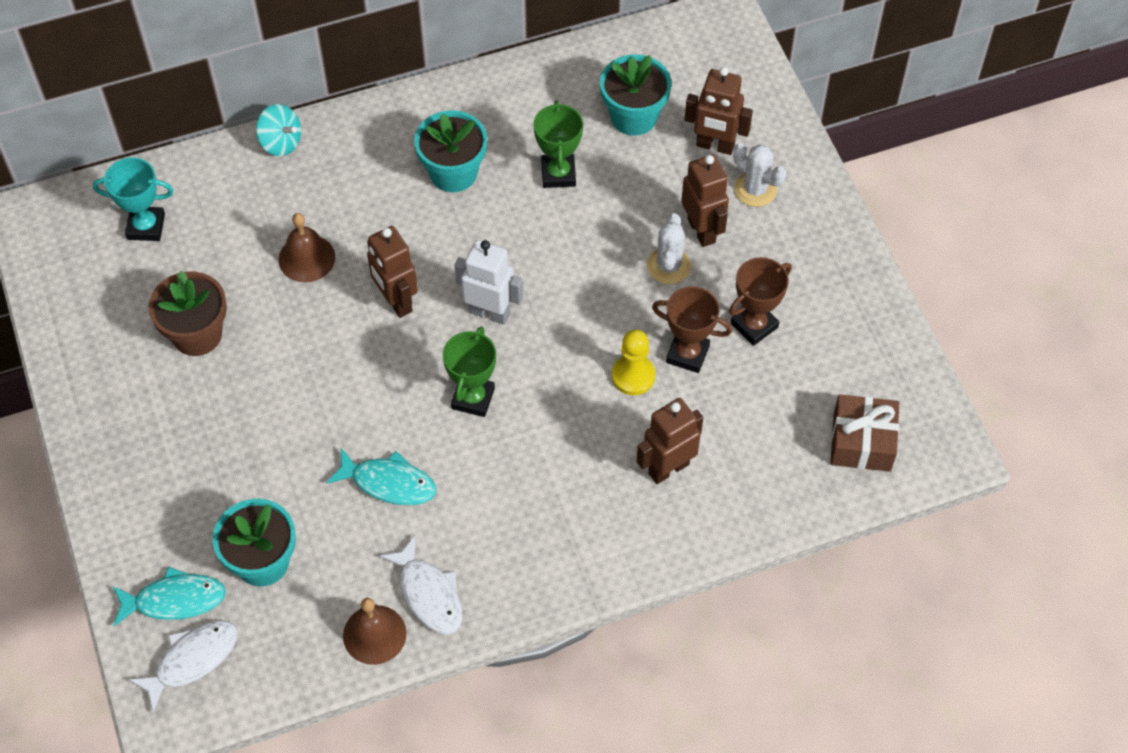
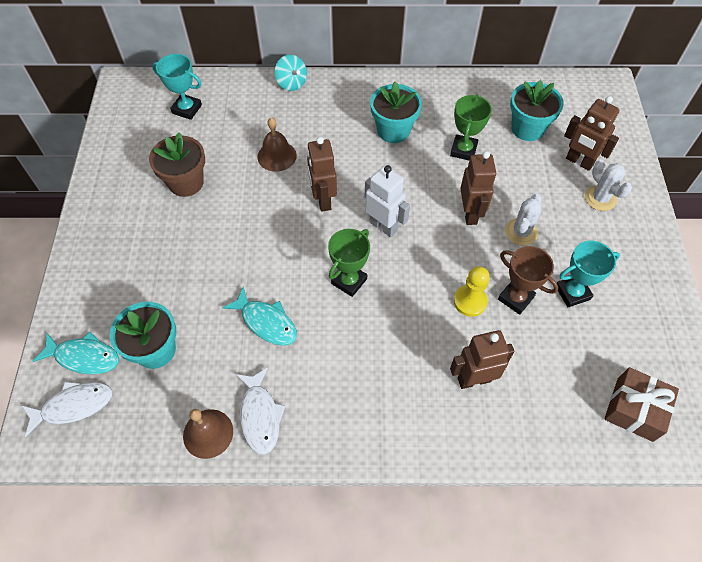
camera: 20 degrees right, 0 degrees up
(702, 230) = (552, 215): brown robot -> brown robot (470, 213)
(754, 325) = (572, 293): brown trophy -> turquoise trophy

